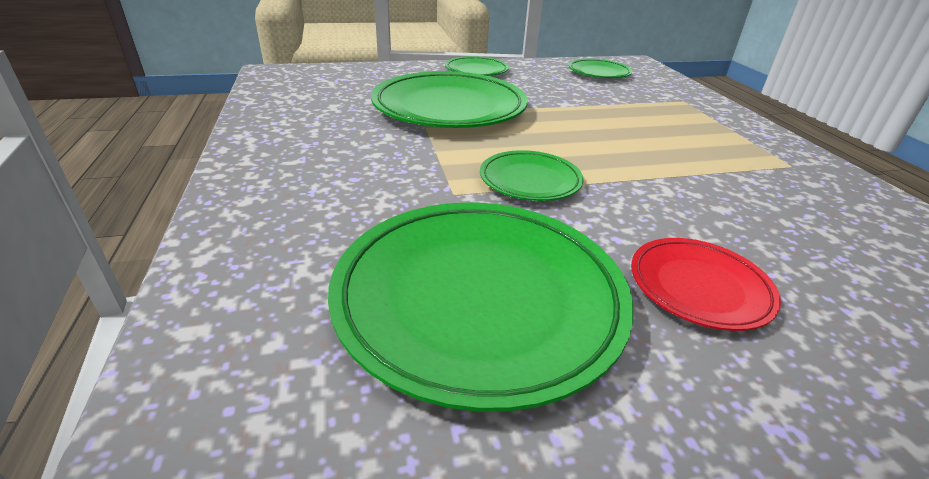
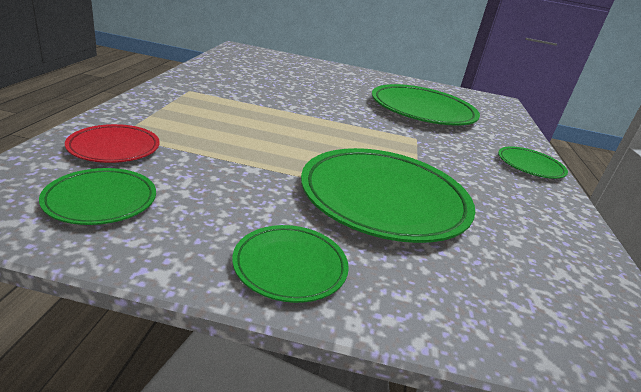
camera: 160 degrees left, 5 degrees down
(530, 180) = (366, 130): green plate -> green plate (530, 166)
(699, 287) = (338, 91): red plate -> red plate (114, 148)

